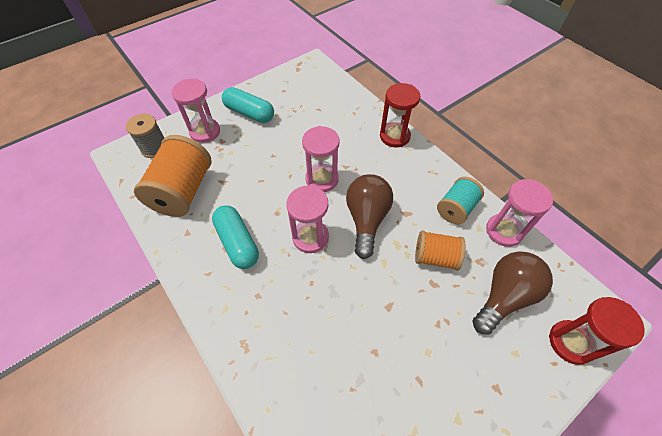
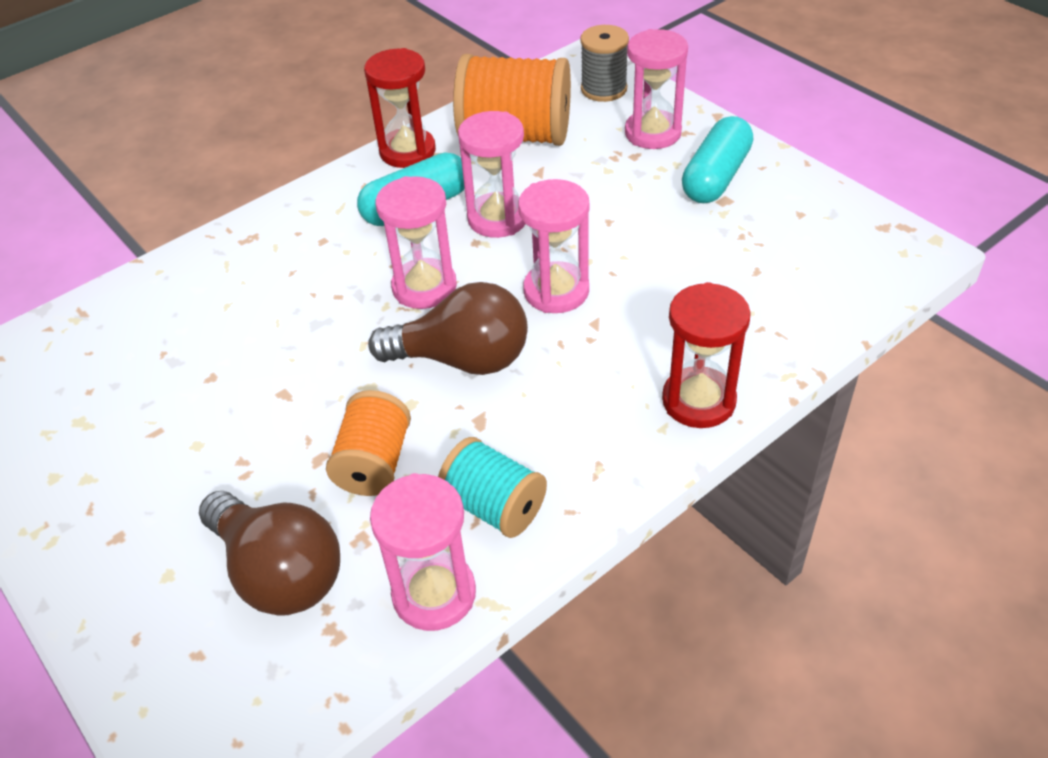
camera: 90 degrees right, 10 degrees down
(259, 202) = (498, 218): none -> pink hourglass
(570, 342) = (167, 677): red hourglass -> red hourglass (407, 151)

